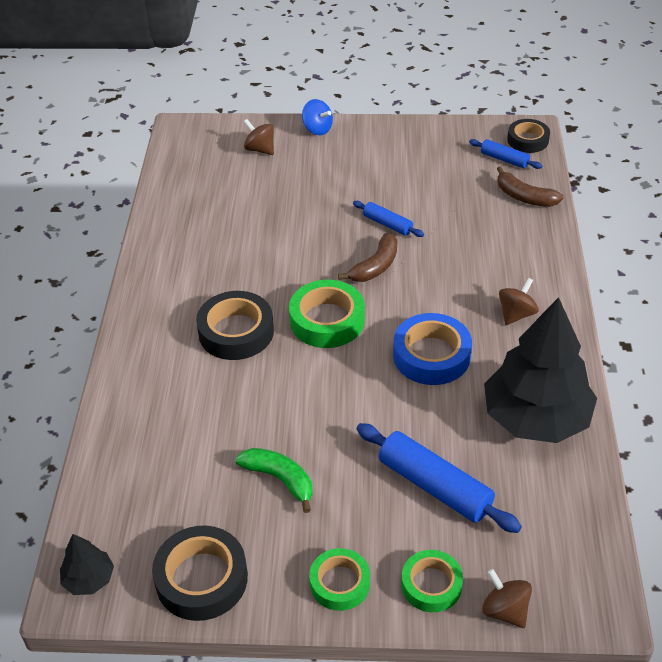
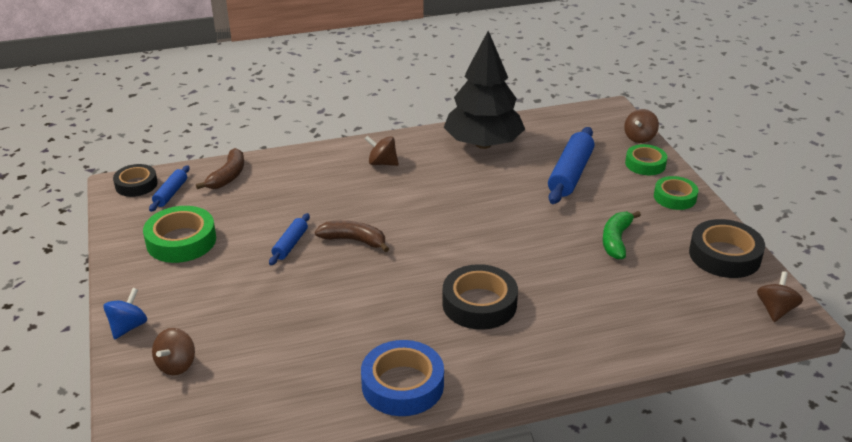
camera: 110 degrees left, 10 degrees down
(89, 579) = (775, 310): black tree -> brown spinning top
(327, 320) = (436, 253): green tape -> green tape (181, 241)
(431, 355) = (448, 194): blue tape -> blue tape (402, 385)

